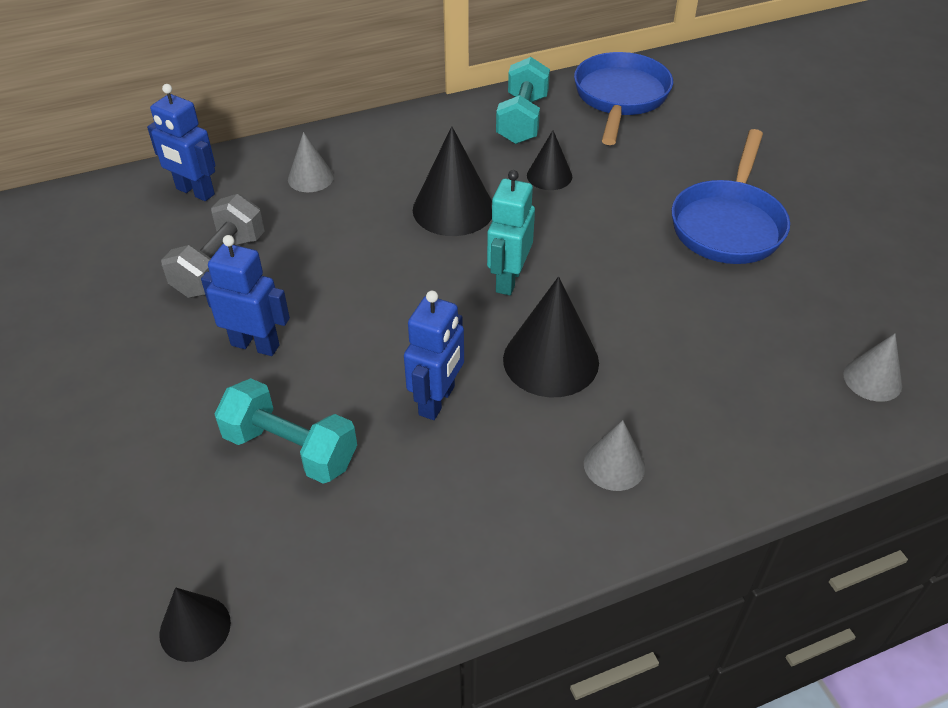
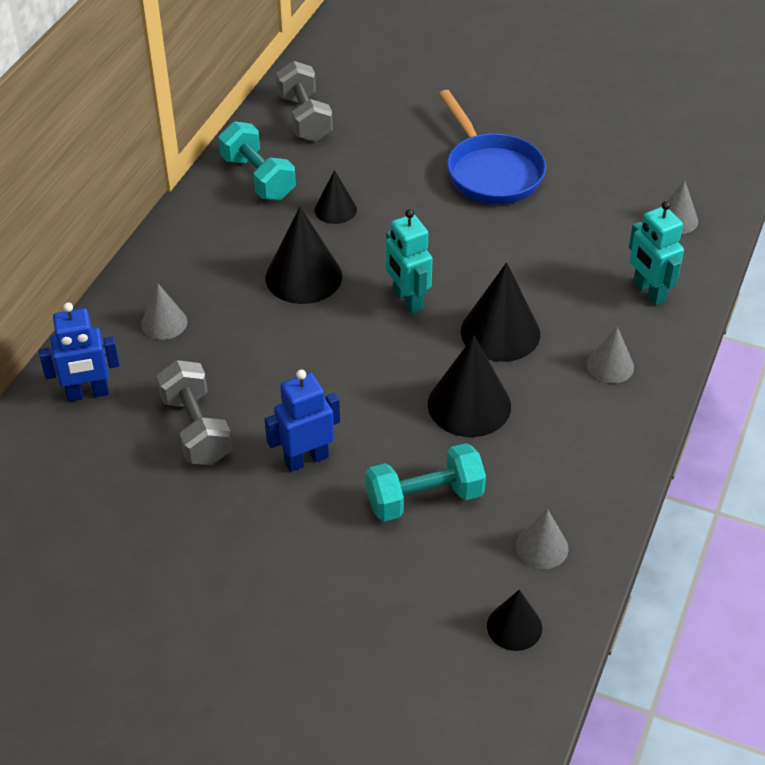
camera: 45 degrees left, 0 degrees up
(319, 577) = (542, 547): none -> grey cone
(437, 401) = (469, 405): blue robot -> black cone
(620, 98) = (305, 118): blue pan -> grey dumbbell
(748, 426) = (648, 292): none -> turquoise robot

